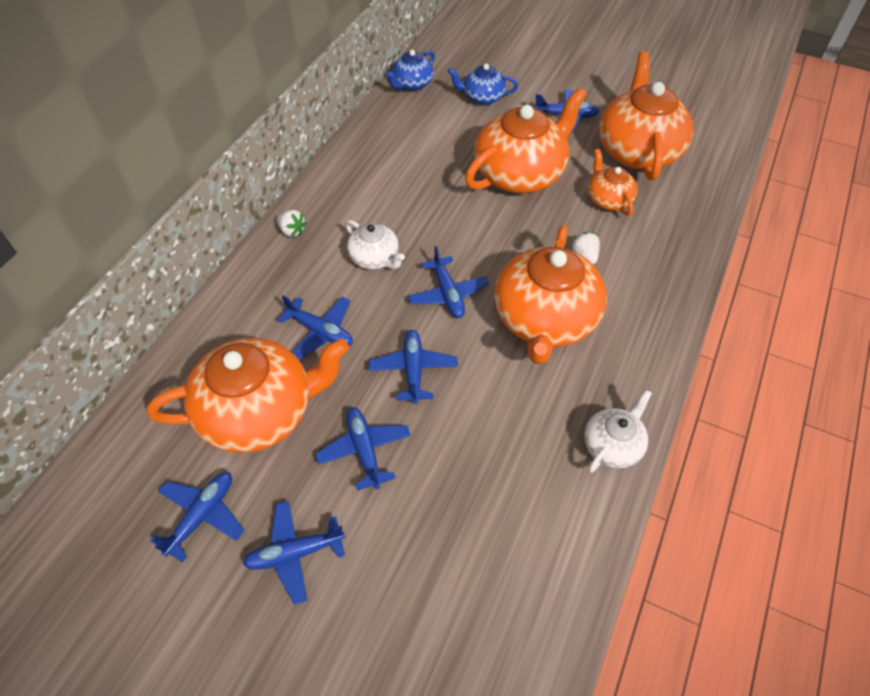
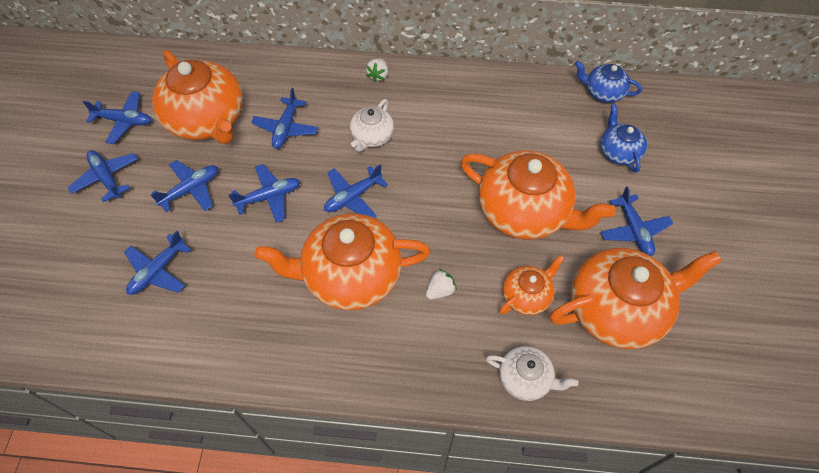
camera: 70 degrees right, 5 degrees up
(473, 509) = (158, 271): none -> blue plane
(612, 445) = (235, 356): white teapot -> white teapot (525, 378)

